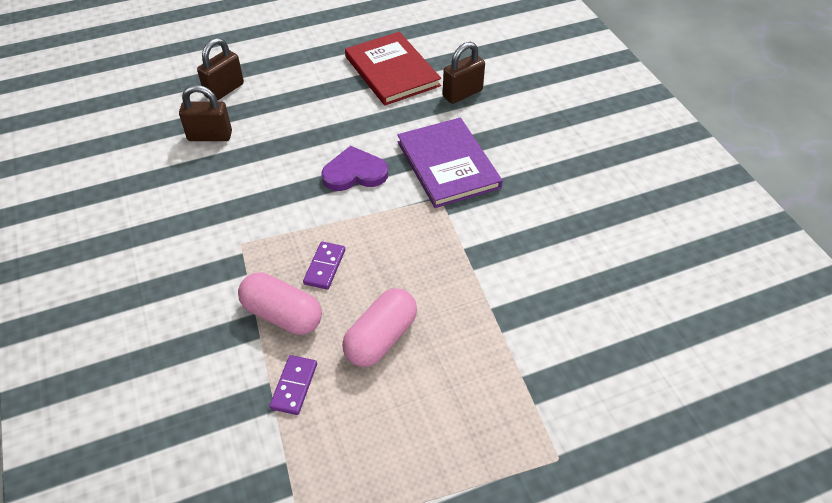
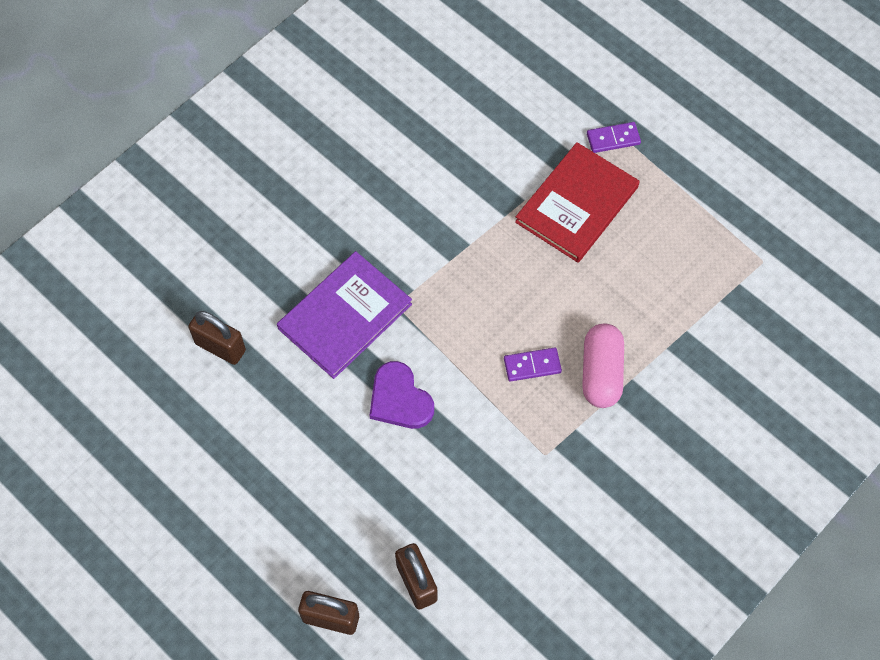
camera: 115 degrees left, 15 degrees up
(294, 386) = (659, 327): purple domino -> purple domino (613, 139)
(381, 338) = (580, 285): pink capsule -> none
(392, 71) = (210, 441): red book -> red book (577, 204)

